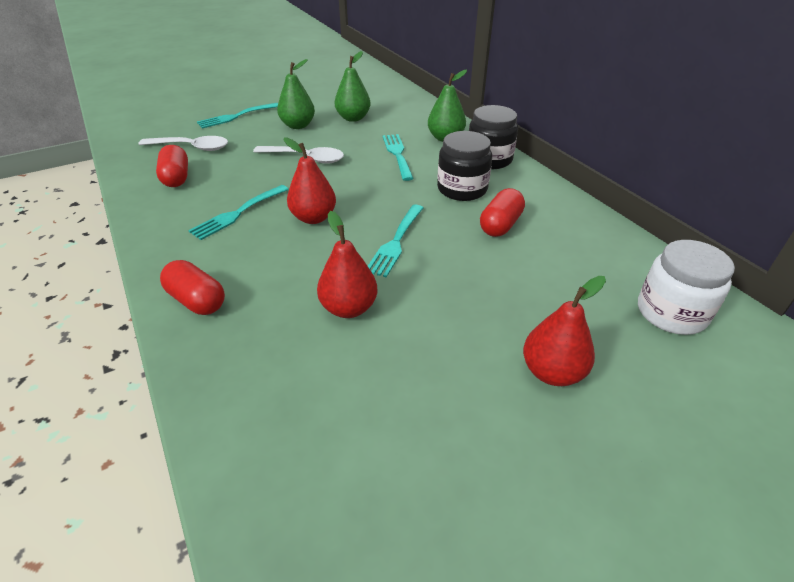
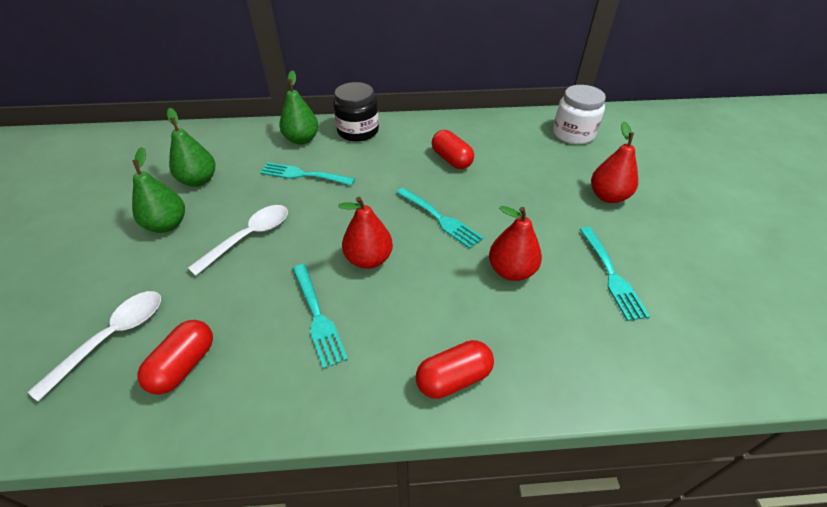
camera: 65 degrees left, 5 degrees up
(176, 178) = (184, 365): red capsule -> red capsule turned 75 degrees counterclockwise
(236, 116) = (74, 274): turquoise fork -> turquoise fork (611, 275)
(462, 189) = (390, 159): black jar -> none

